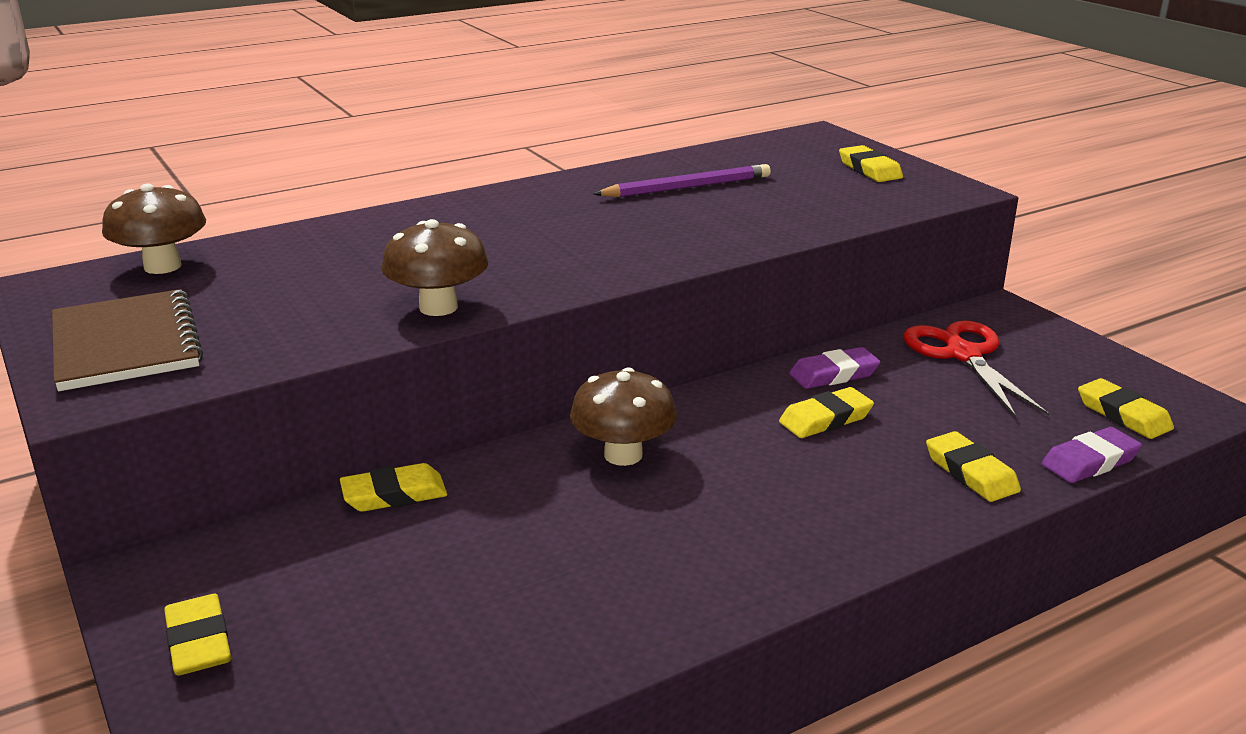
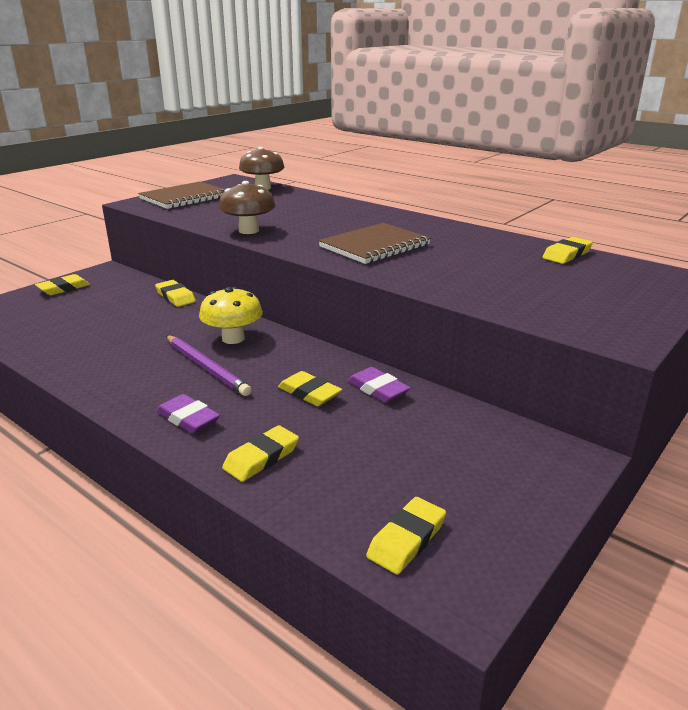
camera: 70 degrees right, 0 degrees up
(603, 236) = (374, 246): none -> brown notebook
(623, 455) = (233, 338): brown mushroom -> yellow mushroom
(686, 187) = (487, 254): purple pencil -> purple pencil (206, 367)
(869, 169) = (620, 302): yellow eraser -> yellow eraser (567, 254)
(963, 355) = (458, 442): red scissors -> none
(1090, 461) = (305, 518): purple eraser -> purple eraser (188, 418)

